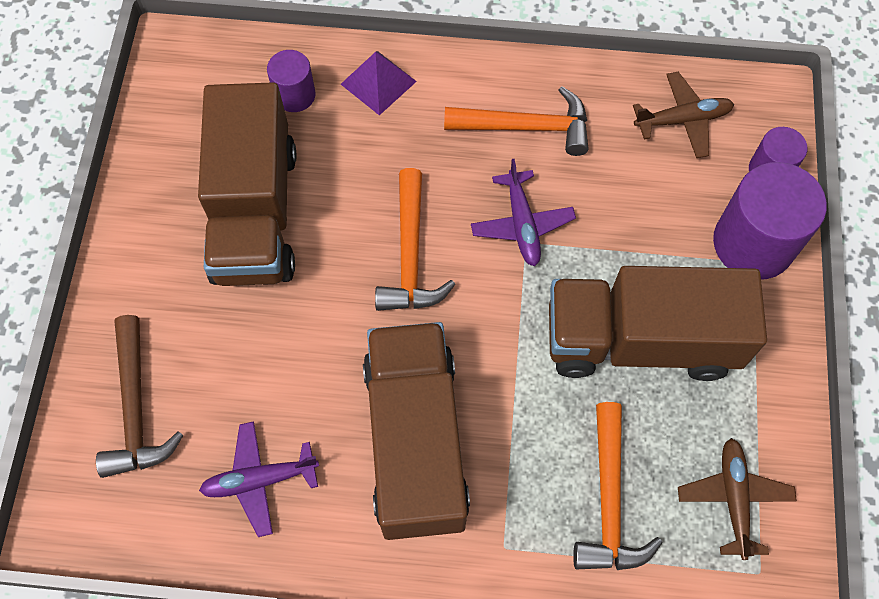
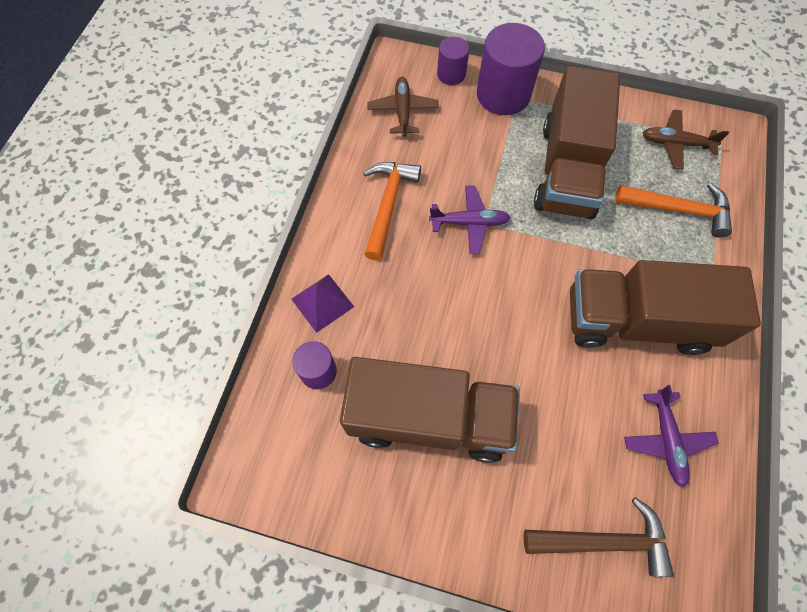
camera: 80 degrees left, 0 degrees up
(410, 256) = (485, 302): orange hammer -> none

